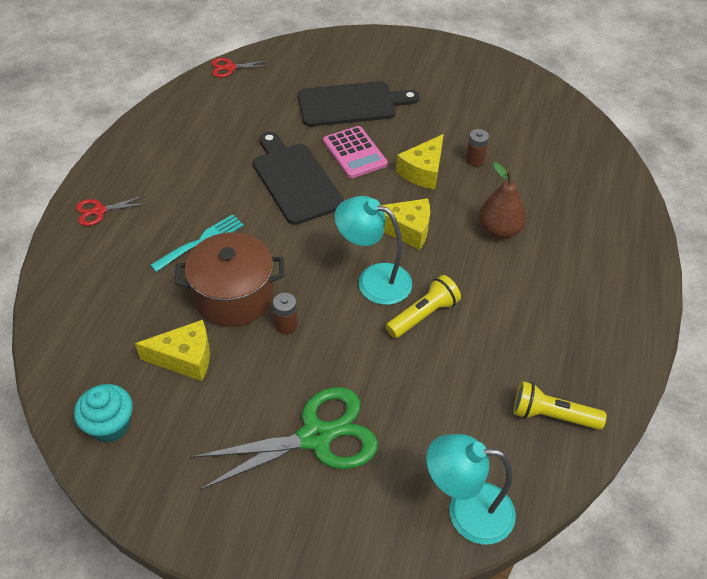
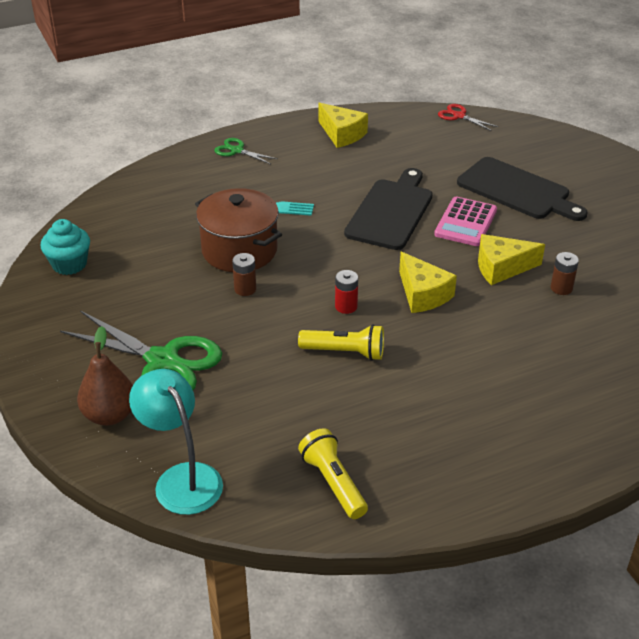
camera: 50 degrees right, 10 degrees down
(99, 211) = (236, 150): red scissors -> green scissors
(185, 358) = (159, 262): yellow cheese -> yellow cheese (342, 134)
(373, 280) = (346, 306): turquoise lamp -> red battery
(499, 230) = (499, 345): brown pear -> brown pear (110, 415)

